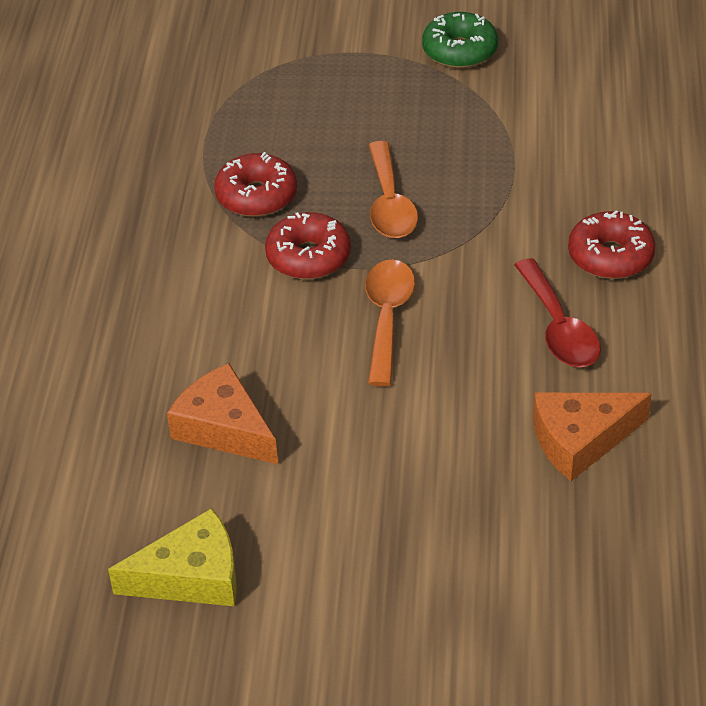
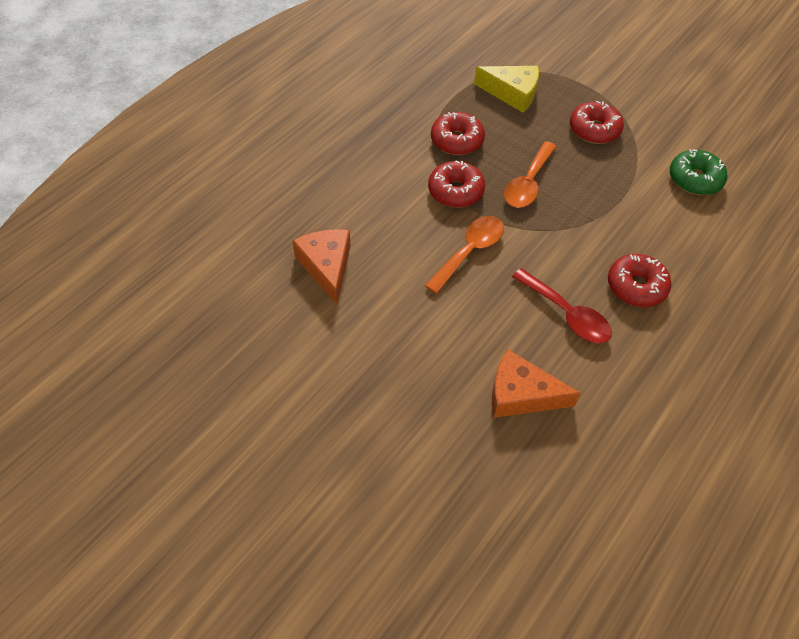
camera: 30 degrees right, 10 degrees up
(191, 576) = (237, 343): yellow cheese -> yellow cheese (512, 93)
(416, 102) = (594, 130): none -> red donut
(459, 51) = (645, 112): green donut -> green donut (694, 179)
(558, 327) = (566, 314): red spoon -> red spoon turned 60 degrees counterclockwise

